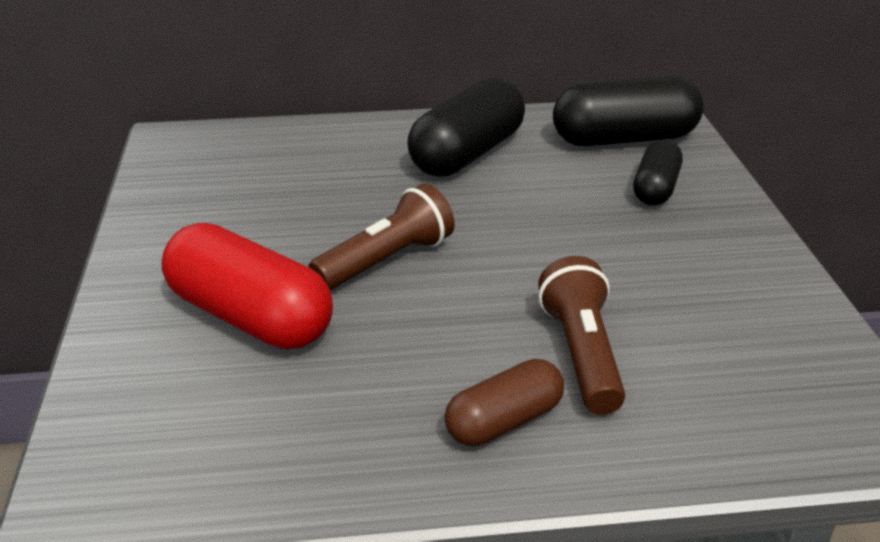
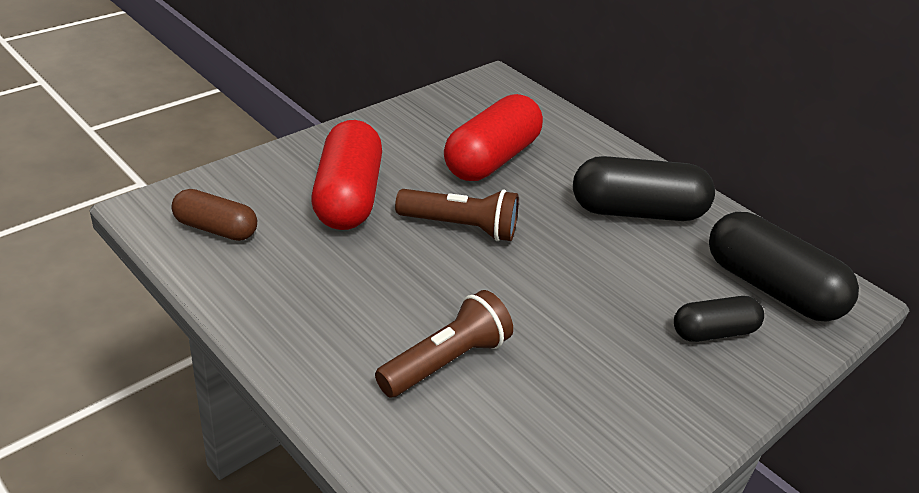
camera: 50 degrees right, 5 degrees up
(298, 197) = (491, 159): none -> red capsule
(504, 422) = (341, 347): brown capsule -> brown capsule (215, 229)

